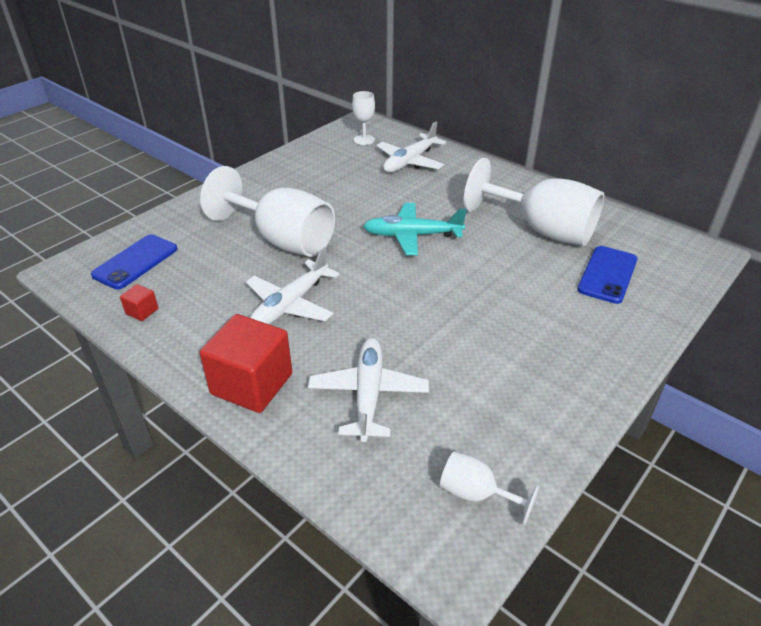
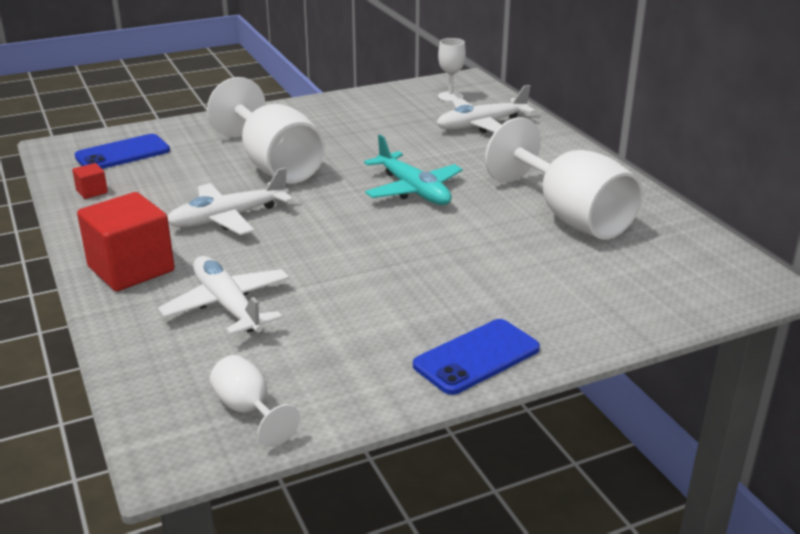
camera: 25 degrees right, 10 degrees down
(368, 395) = (228, 306): white plane -> white plane turned 60 degrees counterclockwise
(412, 236) = (413, 190): turquoise plane -> turquoise plane turned 150 degrees counterclockwise
(607, 275) = (605, 274): blue phone -> blue phone (476, 357)

